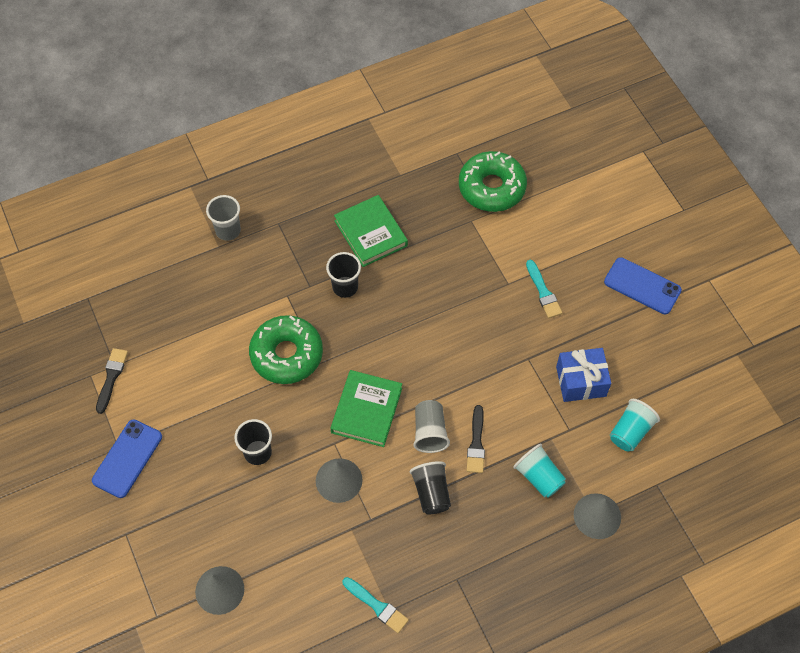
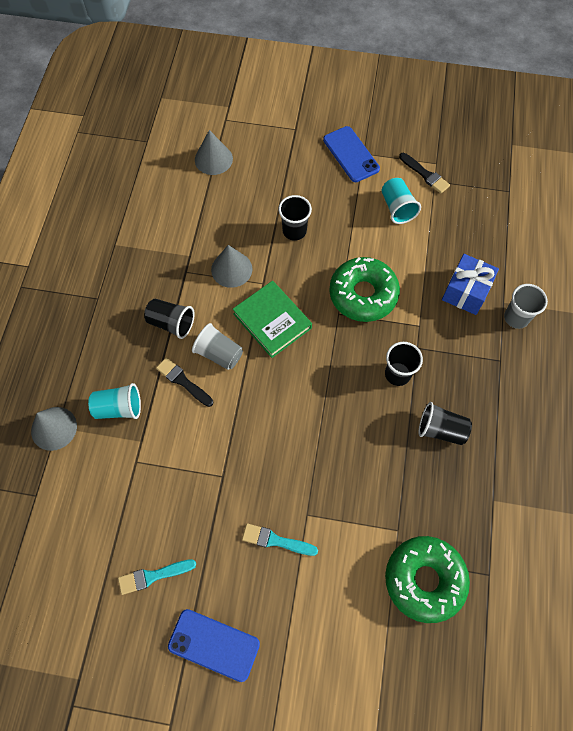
camera: 125 degrees right, 5 degrees up
(370, 233) = (441, 429): green book -> black cup
(377, 606) = (124, 239): turquoise brush -> turquoise brush (153, 576)
(581, 381) = (168, 505): blue gift -> blue gift (466, 291)
(630, 431) = (93, 511): turquoise cup -> turquoise cup (397, 208)
(642, 286) = (214, 644): blue phone -> blue phone turned 45 degrees clockwise

